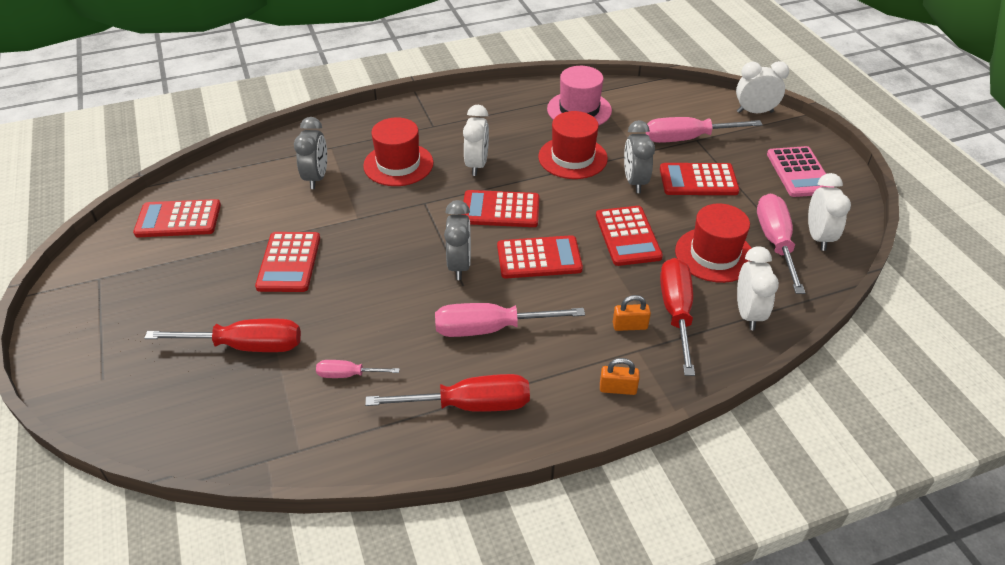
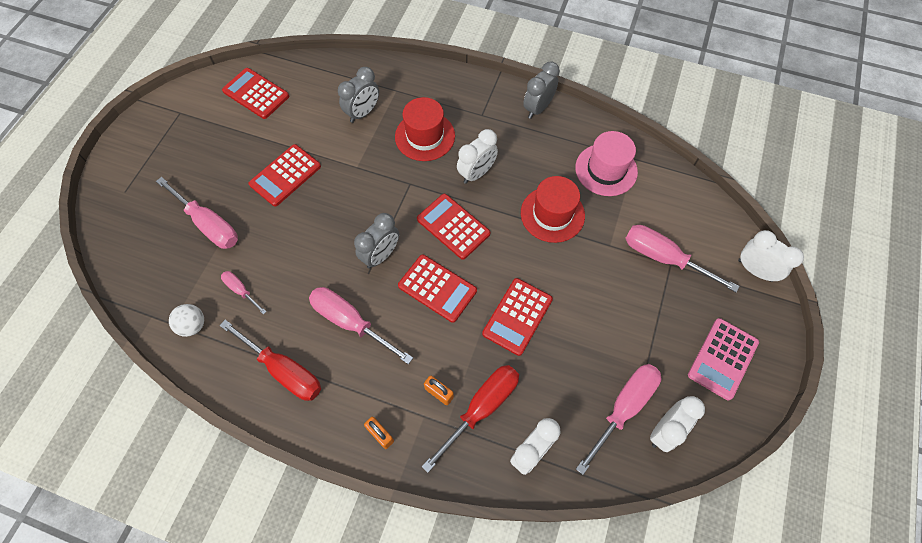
camera: 40 degrees right, 20 degrees up
(245, 346) = (208, 224): red screwdriver -> pink screwdriver
(327, 435) = (193, 325): none -> white ball
(635, 182) = (575, 270): grey clock -> grey clock (538, 108)
(698, 180) = (627, 305): red calculator -> none
(714, 255) = (563, 382): red hat -> none

